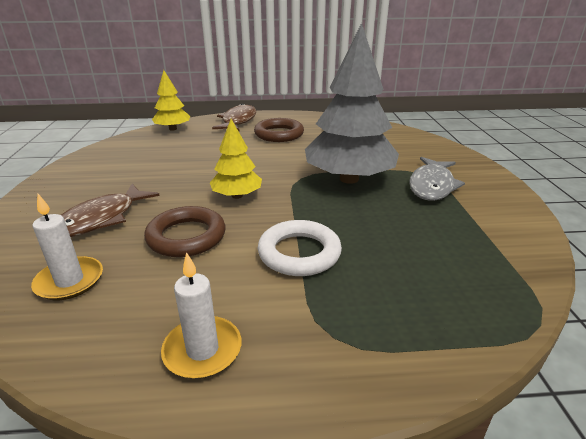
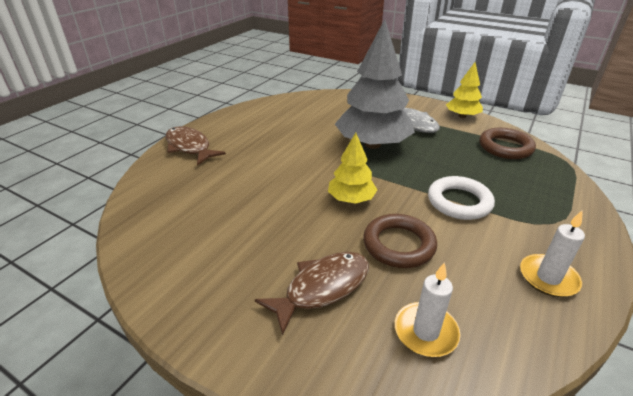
camera: 55 degrees left, 5 degrees up
(101, 219) = (322, 288): brown fish -> brown fish turned 105 degrees counterclockwise
(173, 129) = (148, 188): yellow tree -> yellow tree (462, 116)
(279, 134) = (253, 140): brown ring -> brown ring (505, 147)

